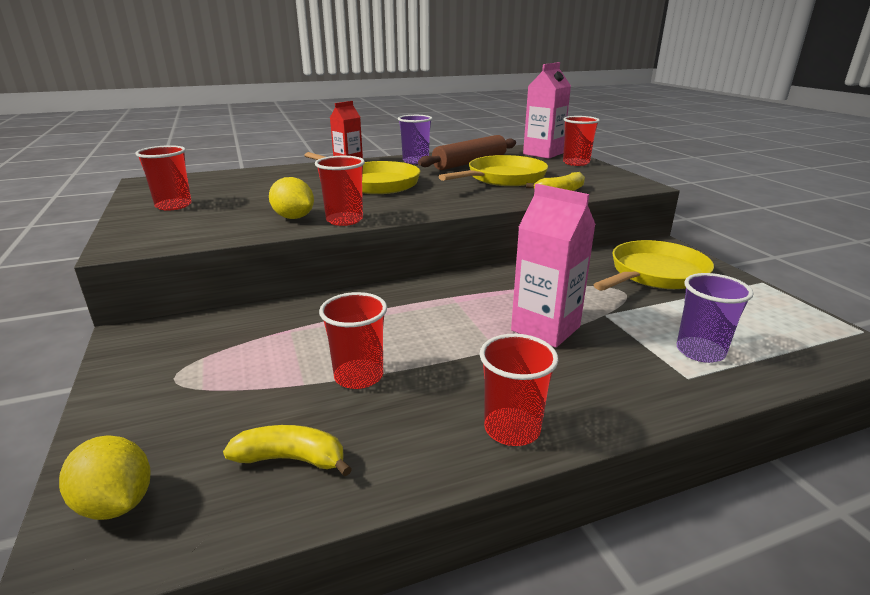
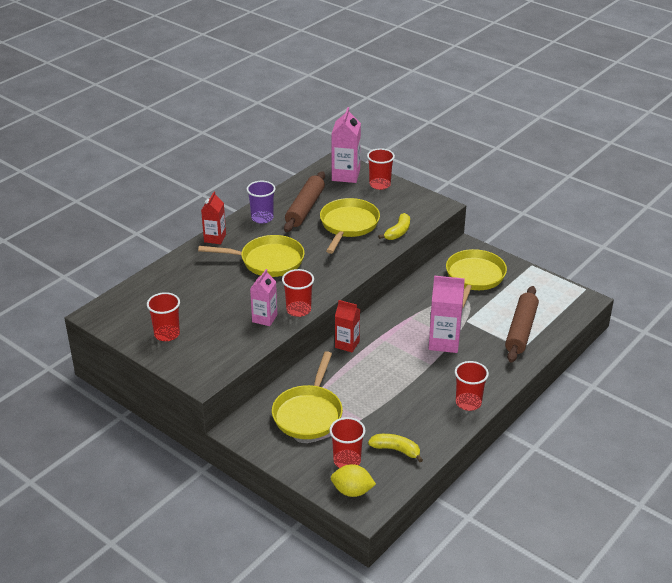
camera: 30 degrees left, 10 degrees up
(242, 349) = (308, 413): none -> yellow pan
(291, 459) = (396, 450): yellow banana -> yellow banana turned 45 degrees clockwise
(294, 217) = (264, 318): yellow lemon -> pink carton
(358, 376) = (382, 404): red cup -> red cup (347, 461)
(400, 292) = (347, 344): none -> red carton
(700, 351) = (521, 330): purple cup -> brown rolling pin

